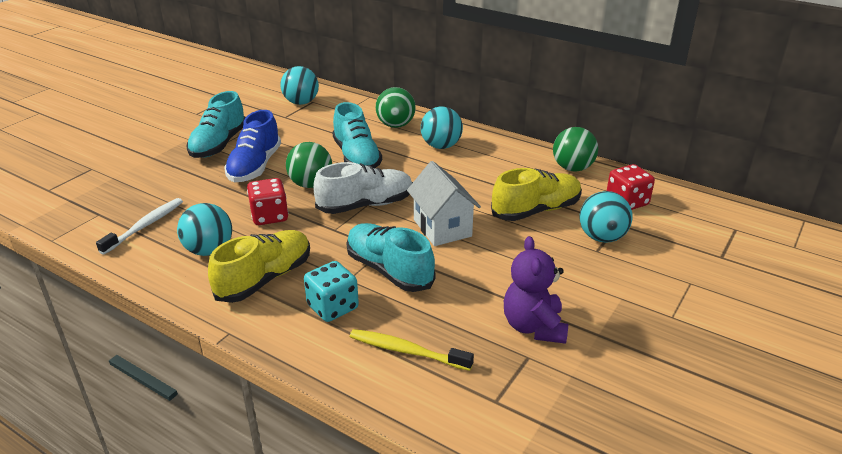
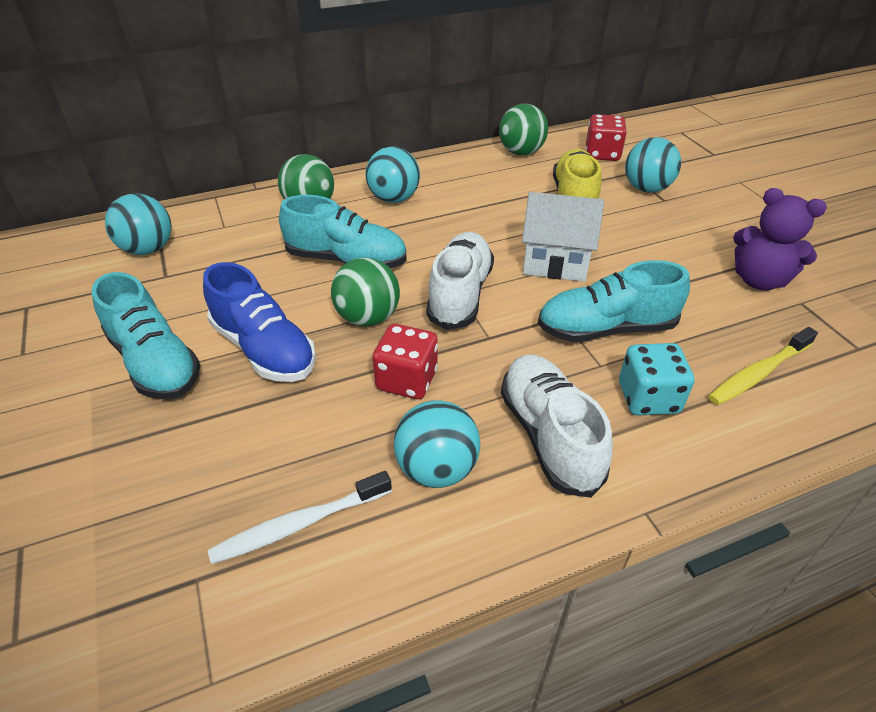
camera: 55 degrees left, 10 degrees up
(145, 226) = (299, 524): white toothbrush -> white toothbrush turned 90 degrees counterclockwise
(265, 279) = (549, 435): yellow shoe -> white shoe

